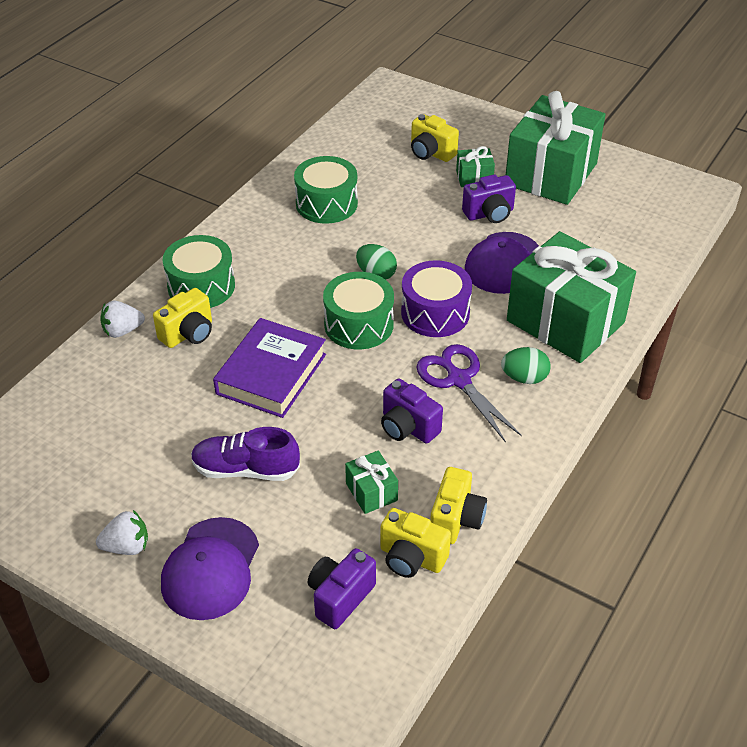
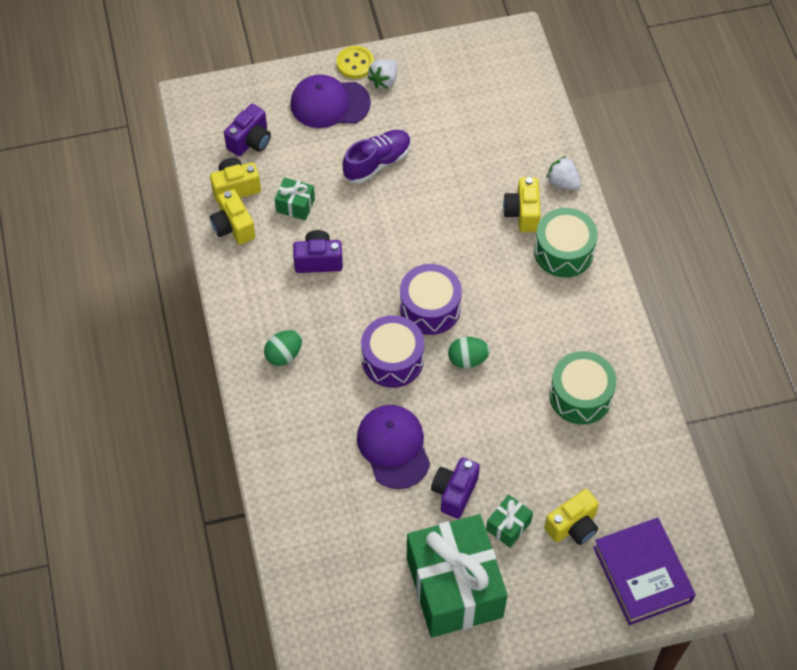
camera: 135 degrees right, 15 degrees up
(122, 331) = (563, 182): white strawberry -> white strawberry turned 75 degrees counterclockwise
(127, 592) = (355, 63): none -> yellow button
(211, 568) = (329, 103): purple cap -> purple cap turned 60 degrees counterclockwise
(271, 374) = (438, 228): purple book -> purple book (642, 574)
(340, 597) = (250, 141): purple camera -> purple camera turned 45 degrees clockwise
(359, 325) = (430, 308): green drum -> purple drum
(431, 153) = (573, 526): yellow camera -> yellow camera turned 150 degrees clockwise
(459, 380) = (323, 319): purple scissors -> none
(565, 321) = (300, 427): green gift -> none

